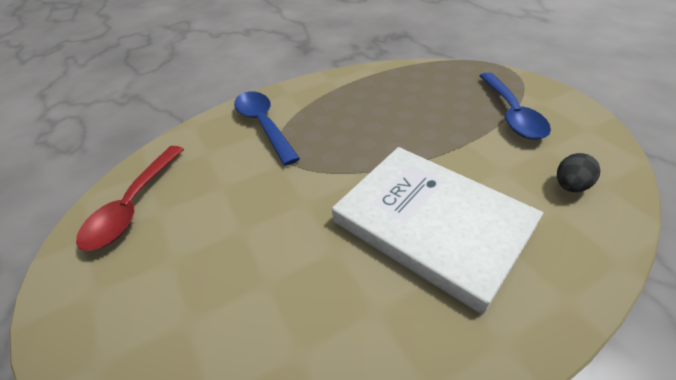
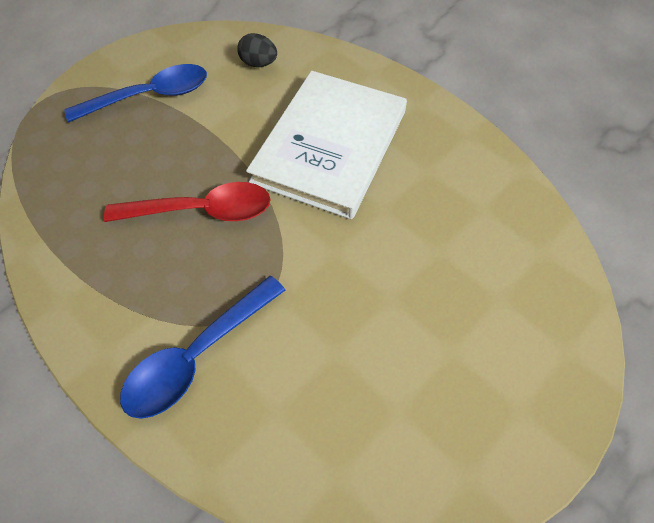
camera: 110 degrees left, 15 degrees up
(134, 205) = (401, 453): red spoon -> red spoon (202, 210)

